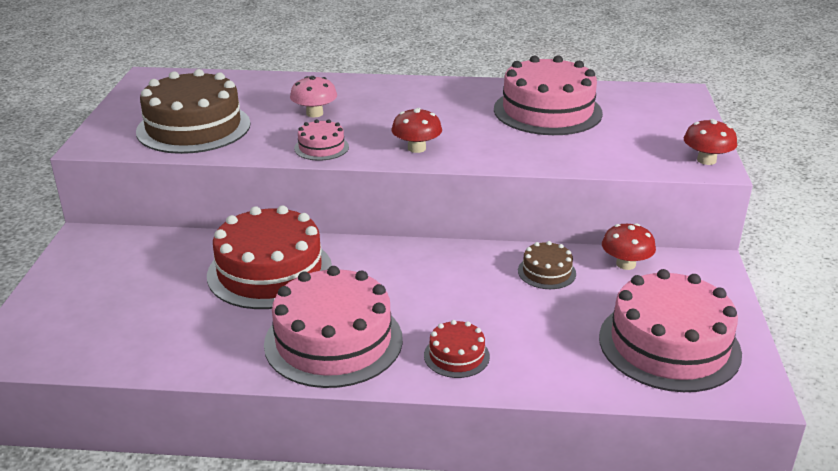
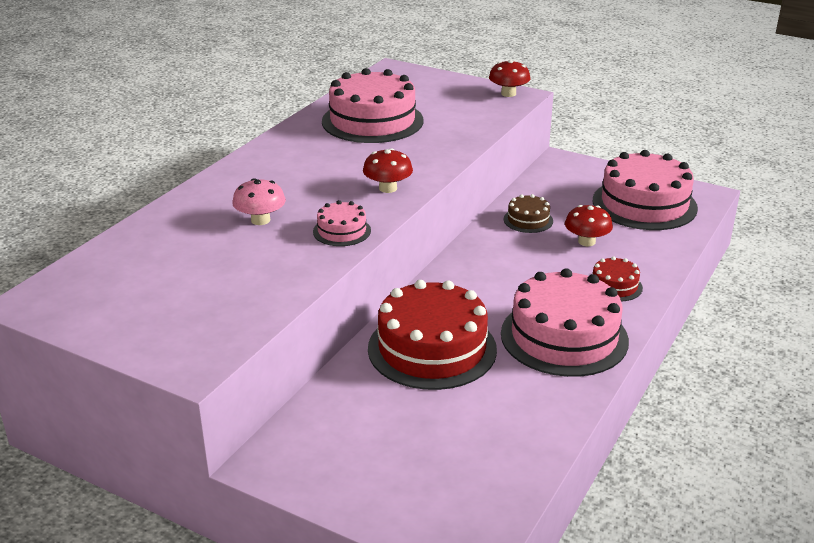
camera: 65 degrees left, 0 degrees up
(193, 127) = (218, 293): brown cake -> none
(626, 264) = (539, 188): red mushroom -> red mushroom (586, 242)

